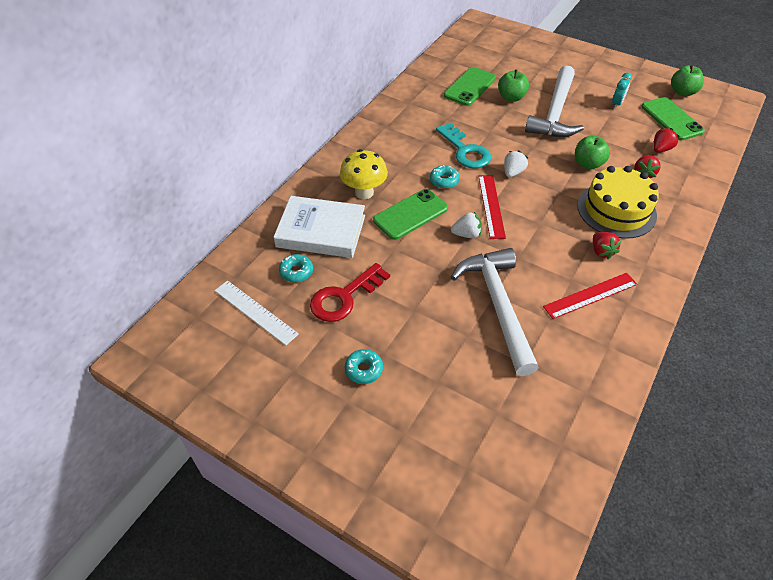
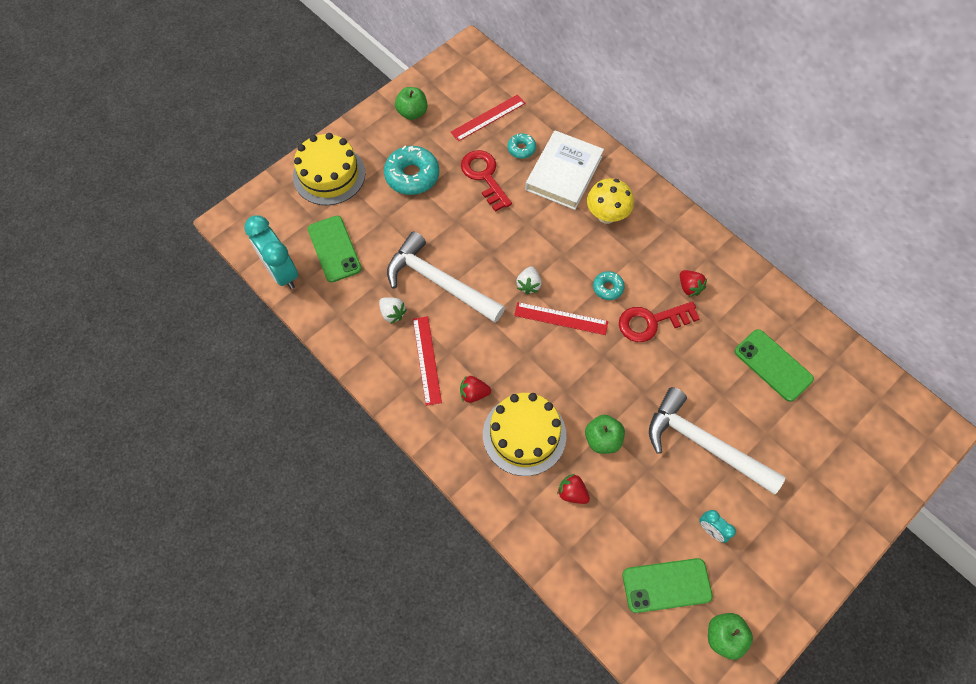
camera: 105 degrees right, 15 degrees up
(255, 312) = (488, 117): white ruler -> red ruler
(364, 369) = (412, 175): turquoise donut -> turquoise donut, size x1.88
(391, 471) = (329, 175): none -> yellow cake
(410, 214) = (567, 246): green phone -> green phone (334, 249)
(465, 151) = (651, 322): turquoise key -> red key
(498, 306) = (439, 282): white hammer -> white hammer turned 150 degrees counterclockwise
(511, 97) = (743, 405): green apple -> green apple (412, 112)
(513, 172) = (606, 356): white strawberry -> white strawberry (392, 313)
(563, 480) = (281, 272): none -> turquoise clock
(661, 149) = (610, 537): red strawberry -> red strawberry (689, 287)

